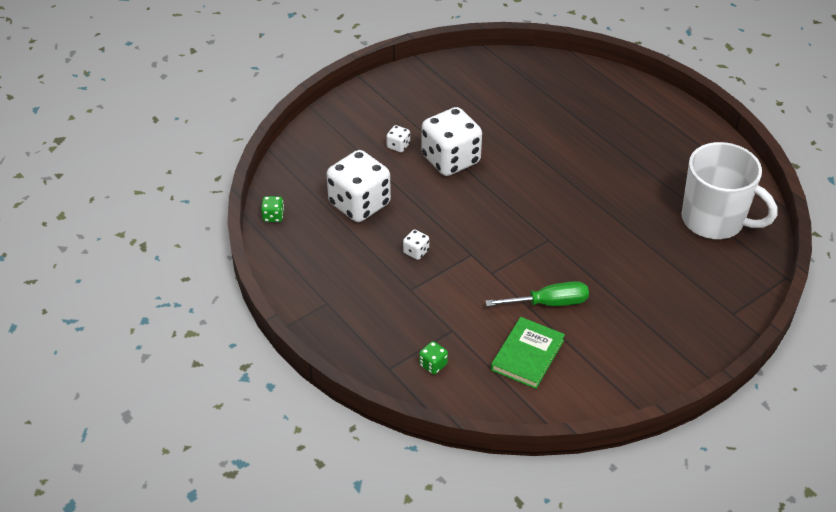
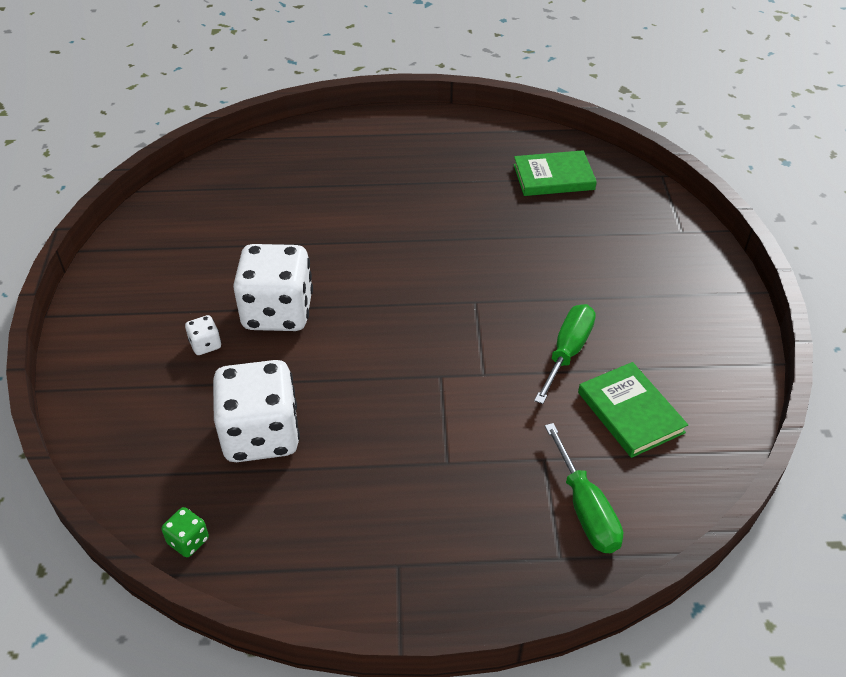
camera: 55 degrees left, 0 degrees up
(416, 252) = (391, 424): white dice -> none
(433, 365) = (585, 509): green dice -> green screwdriver
(714, 220) = (553, 177): white mug -> green book

